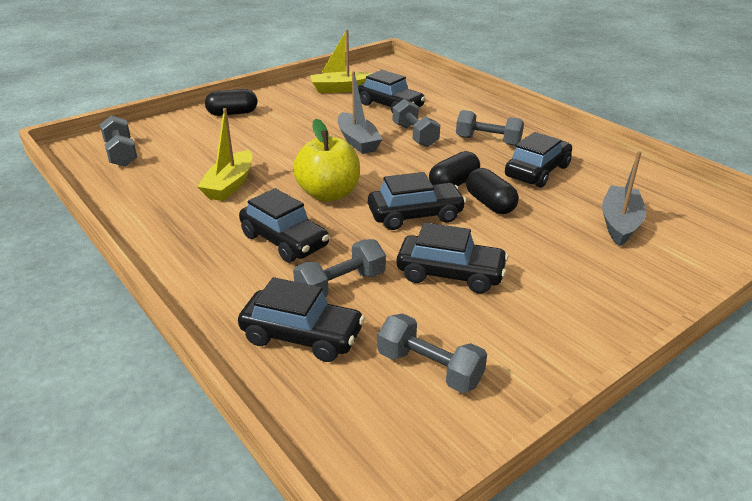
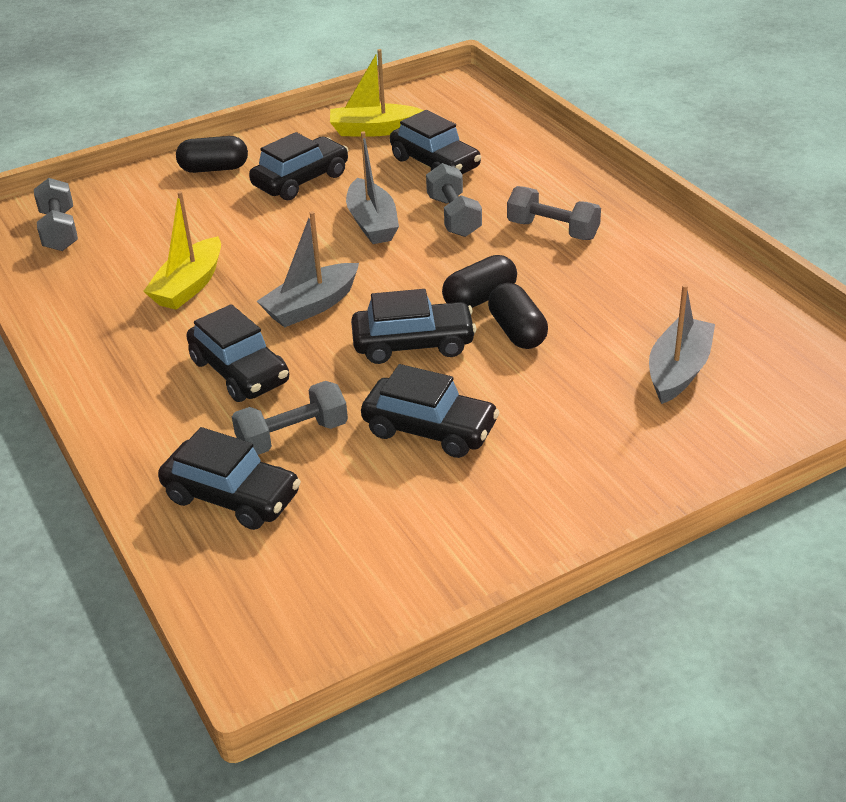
camera: 10 degrees right, 5 degrees up
(328, 194) = (311, 306): yellow apple -> grey boat
(429, 368) = (365, 546): grey dumbbell -> none
(537, 171) = (601, 284): black car -> black car (301, 180)

